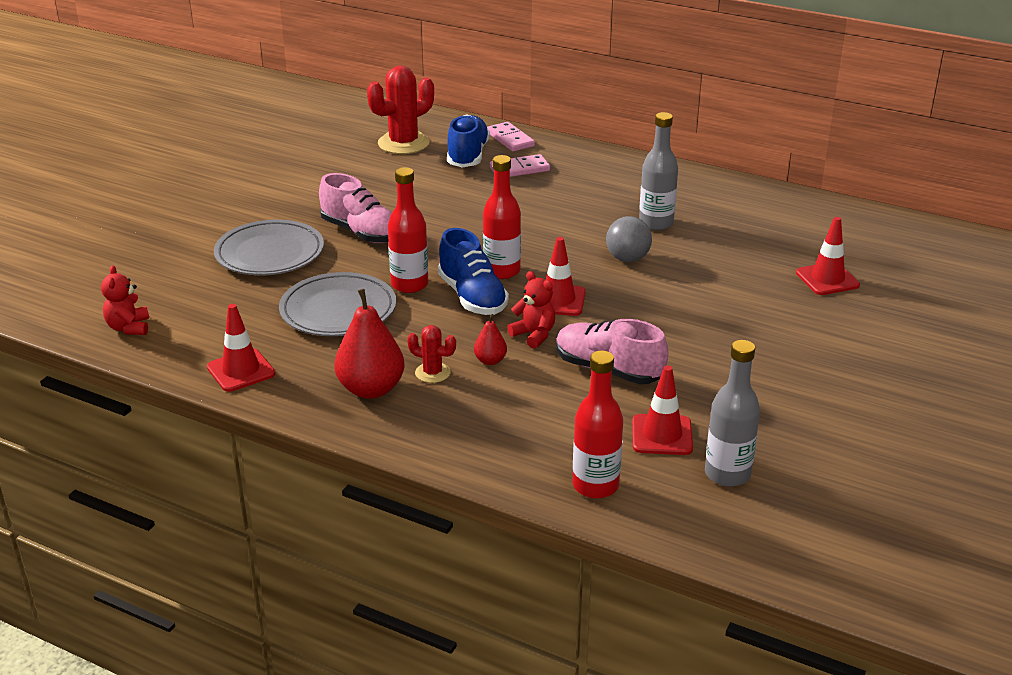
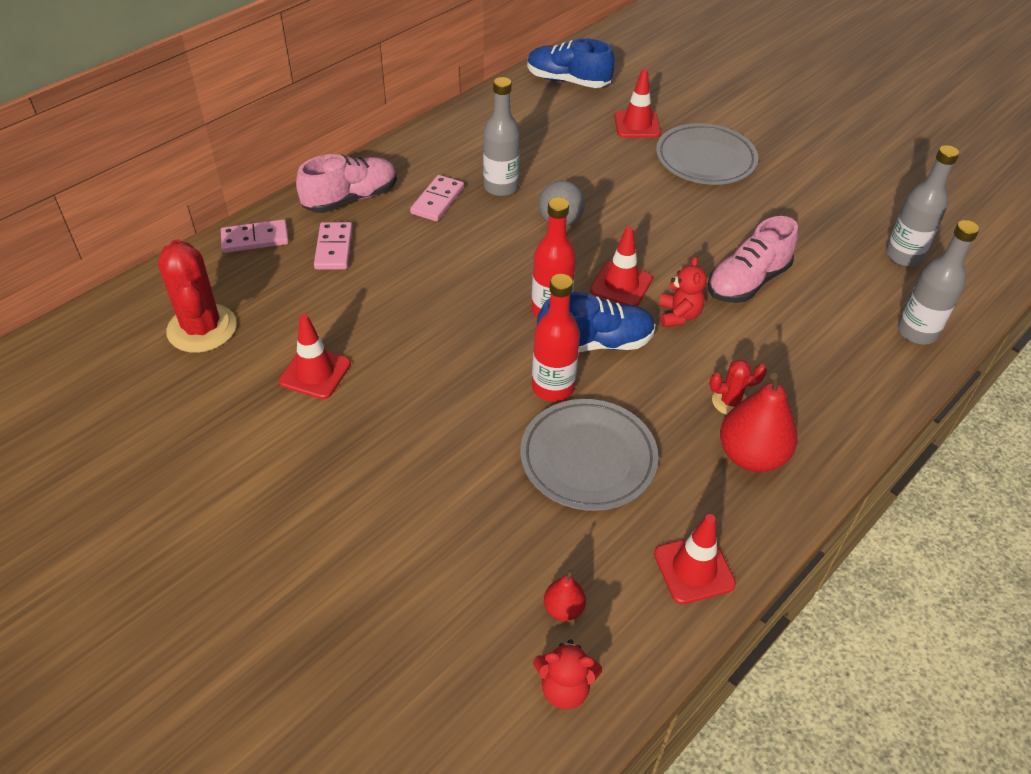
camera: 75 degrees left, 15 degrees up
(269, 254) = (429, 506): grey plate -> grey plate (705, 159)
(361, 232) = (415, 408): pink shoe -> pink shoe (351, 199)
(432, 373) = (730, 402): red cactus -> red cactus turned 45 degrees clockwise
(467, 155) = (274, 281): blue shoe -> blue shoe (568, 81)
(490, 361) = (717, 355): red pear -> red pear (563, 609)
(534, 335) = (679, 315): red teddy bear -> red teddy bear turned 120 degrees clockwise
(595, 485) = (916, 332): red bottle -> grey bottle
(613, 198) = (437, 200): none -> pink domino
(662, 435) = (849, 276): red traffic cone -> red traffic cone (315, 373)

